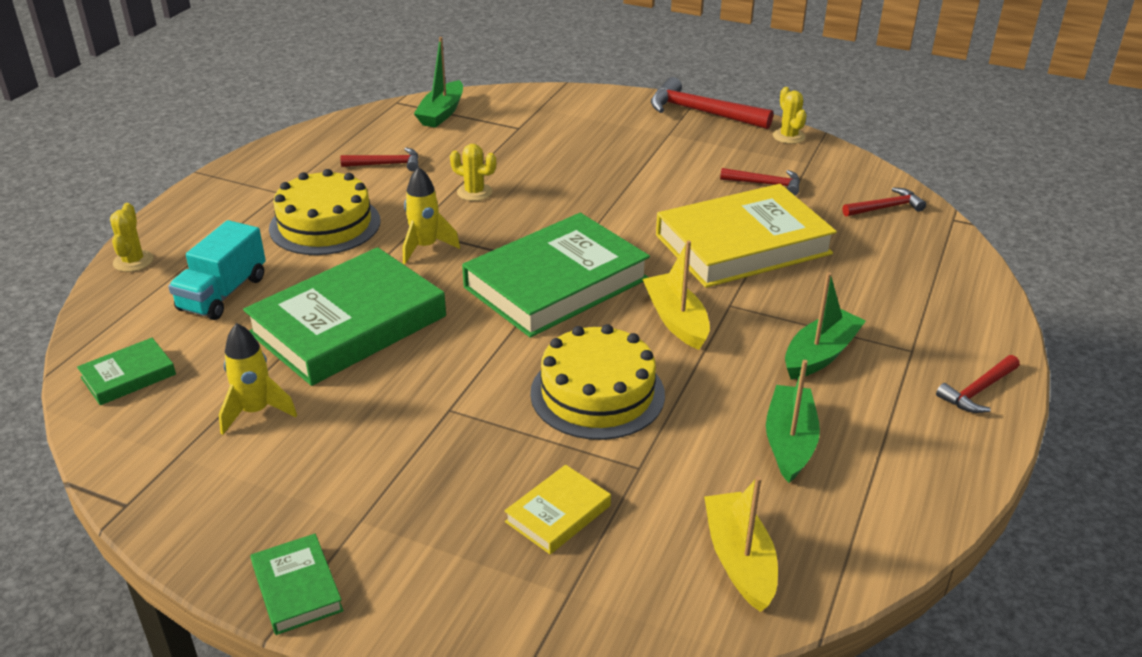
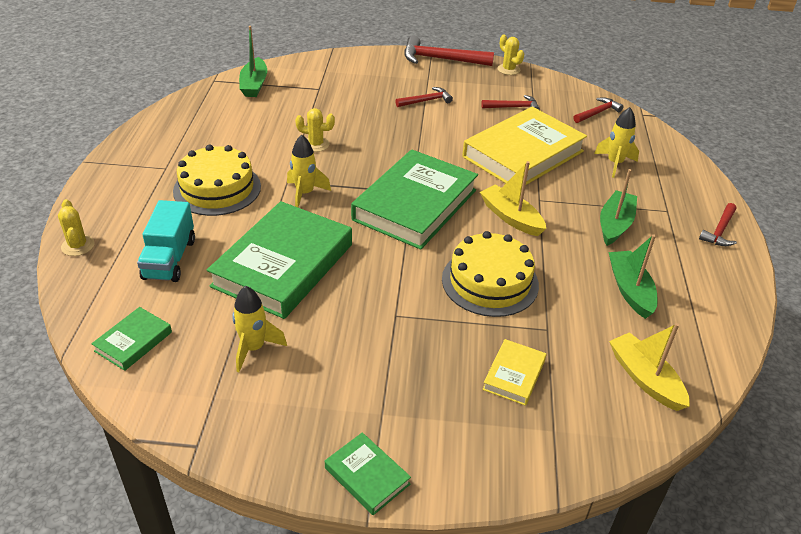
camera: 20 degrees left, 5 degrees up
(386, 164) = (236, 132): red hammer -> red hammer (426, 101)
(869, 277) = (614, 163): none -> yellow rocket

